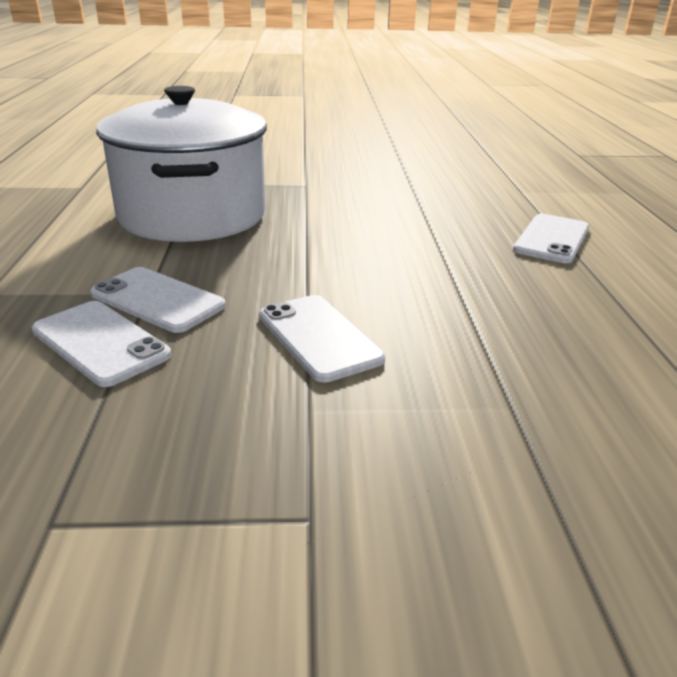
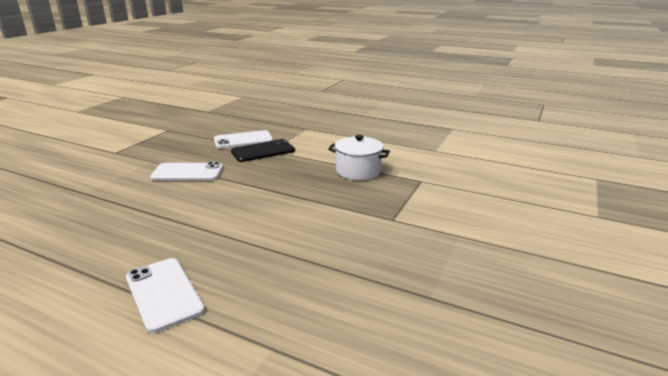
camera: 120 degrees right, 5 degrees down
(158, 300) = (263, 151): white phone -> black phone
(193, 215) = (358, 171): white pot -> white pot, size x0.48

